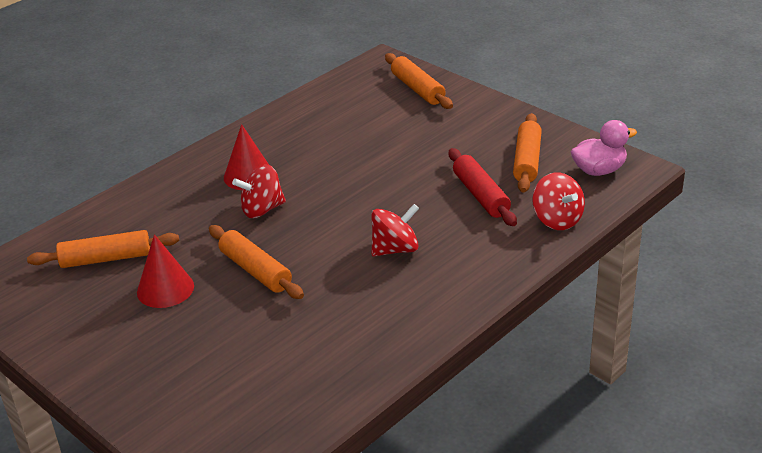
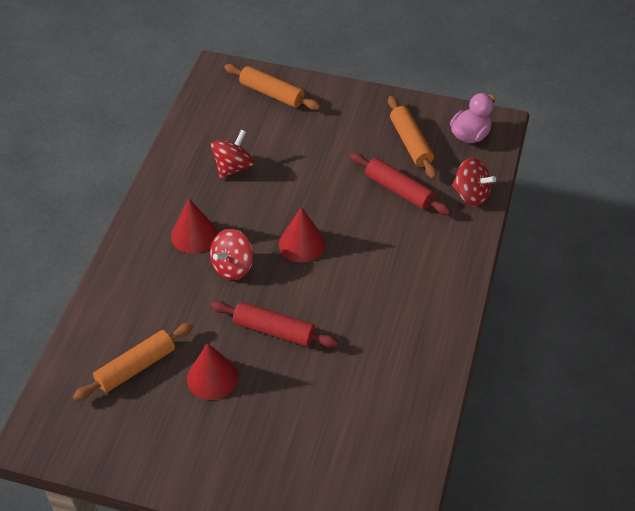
camera: 30 degrees left, 15 degrees up
(255, 271) = (274, 330): orange rolling pin -> red rolling pin
(344, 211) = (302, 244): none -> red cone
(395, 249) = (369, 267): red spinning top -> red spinning top (233, 167)

